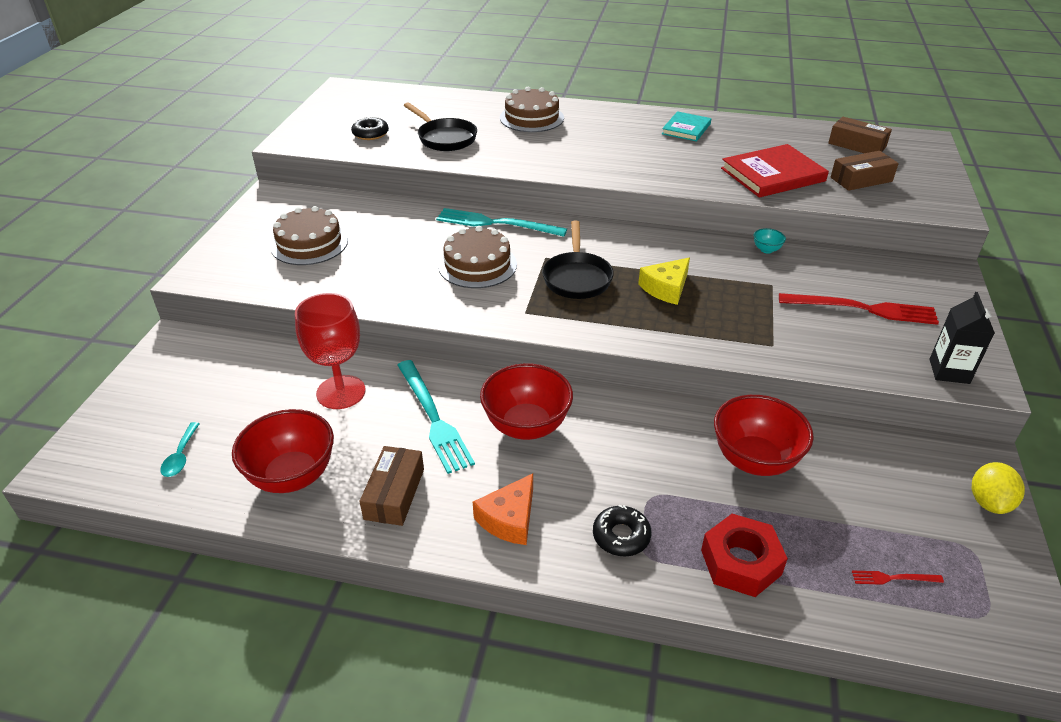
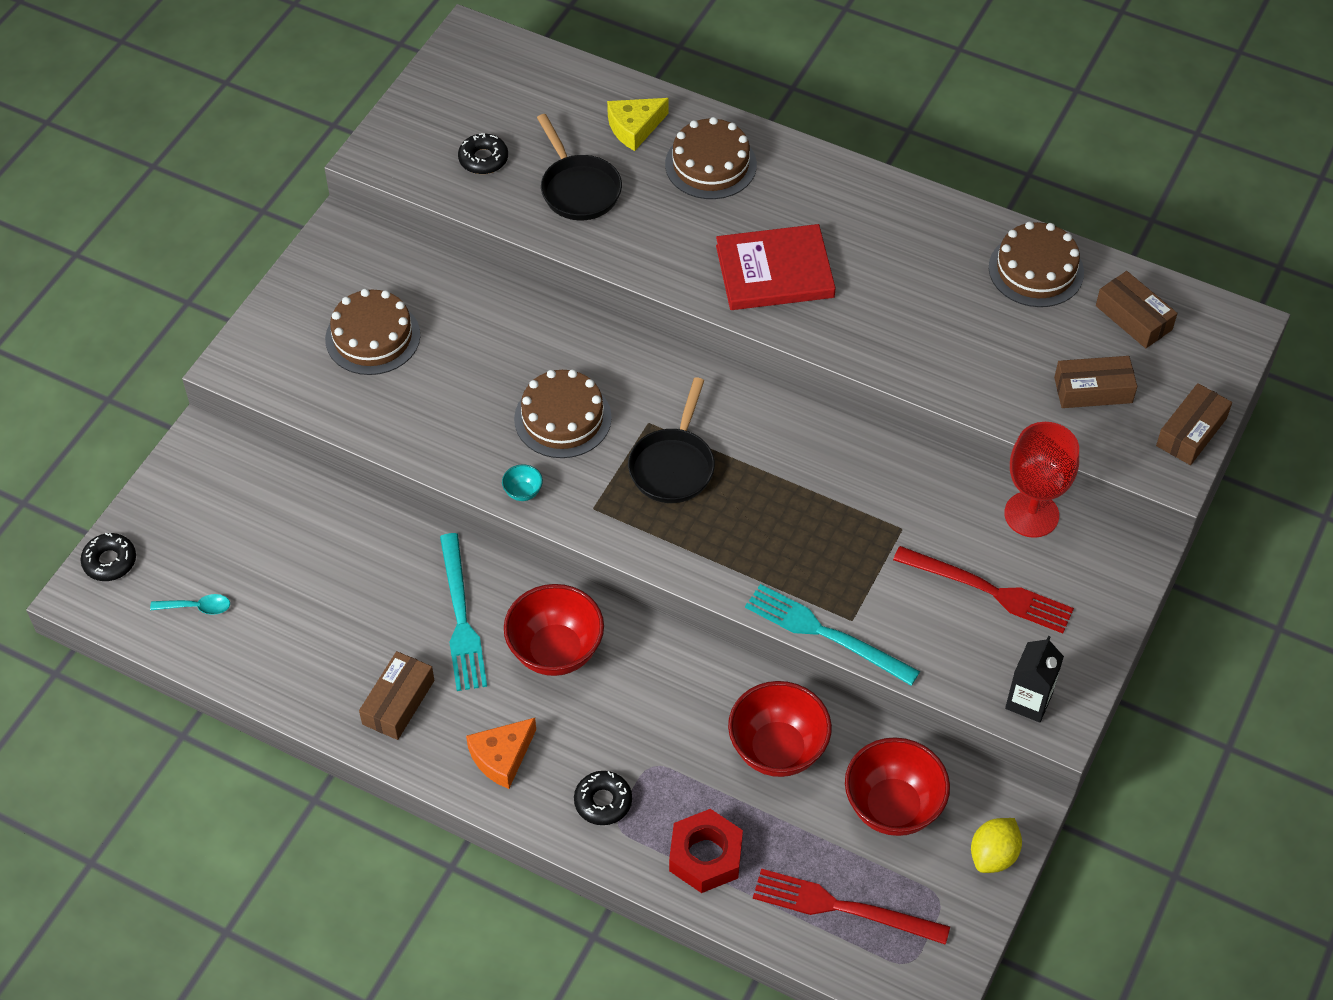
camera: 15 degrees right, 15 degrees up
(90, 437) = (110, 561): none -> black donut
(181, 456) = (197, 607): turquoise spoon -> turquoise spoon turned 105 degrees counterclockwise
(292, 476) = (303, 658): red bowl -> red bowl (893, 807)
(341, 392) = (371, 560): red goblet -> red goblet (1031, 514)
(496, 223) = (608, 348): turquoise fork -> turquoise fork (825, 634)
(666, 288) = (772, 506): yellow cheese -> yellow cheese (634, 128)
(686, 129) = (914, 233): turquoise book -> none
(766, 250) = (927, 468): turquoise bowl -> turquoise bowl (523, 492)
(772, 175) = (980, 356): red book -> red book (774, 271)
(777, 134) = (1036, 270): none -> brown cake
(893, 578) = (843, 908): red fork -> red fork, size x2.28
(944, 189) = (1191, 432): none -> brown box

